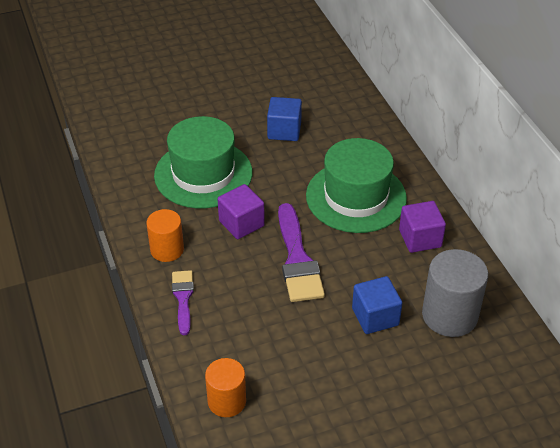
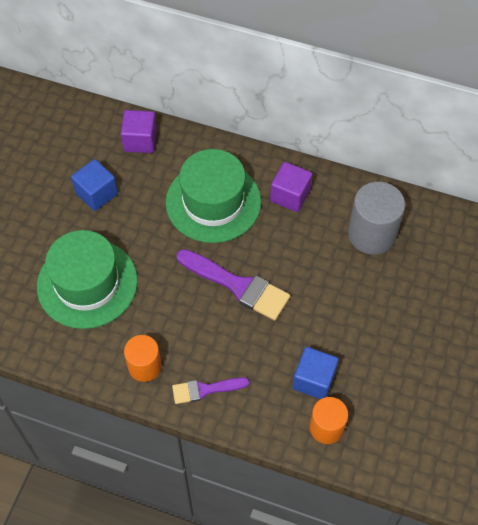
camera: 50 degrees left, 15 degrees up
(183, 298) = (205, 389): purple brush -> purple brush turned 45 degrees counterclockwise
(241, 223) = (167, 296): purple cube -> purple cube (140, 141)
(375, 317) = (334, 278): blue cube -> blue cube (314, 380)

